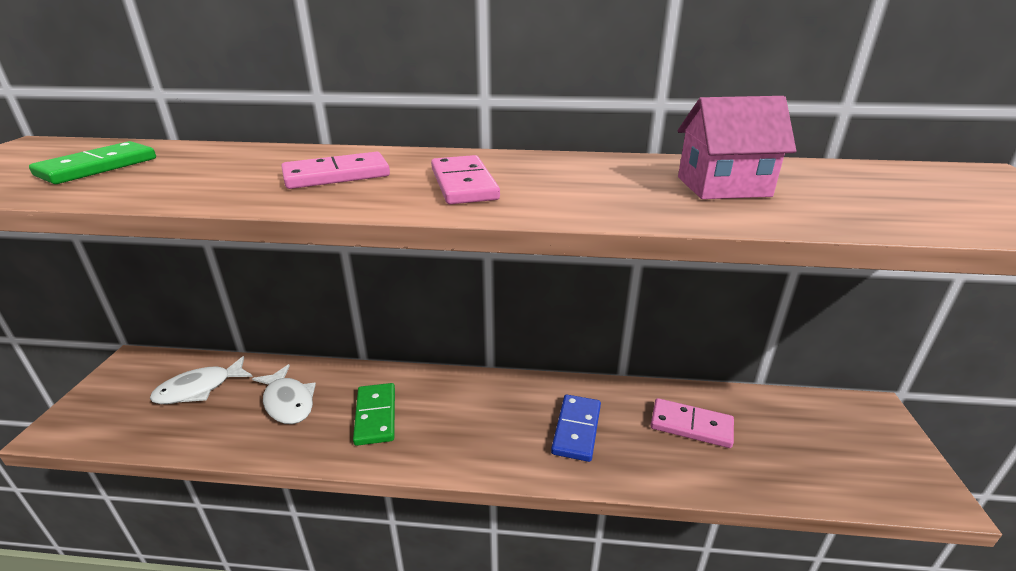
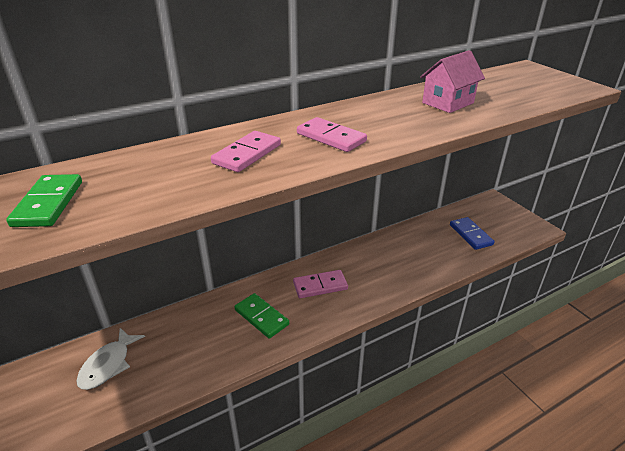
camera: 35 degrees left, 5 degrees up
(288, 402) = (191, 339): white fish -> none
(577, 429) = (379, 269): blue domino -> blue domino (470, 235)
(691, 425) = (428, 242): pink domino -> pink domino (320, 286)

